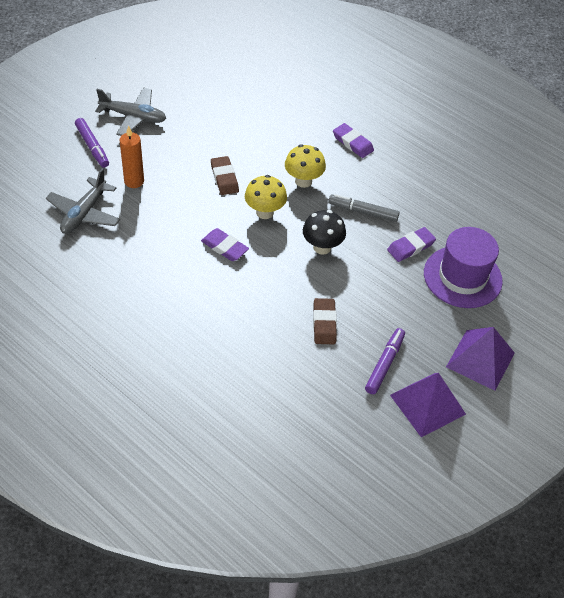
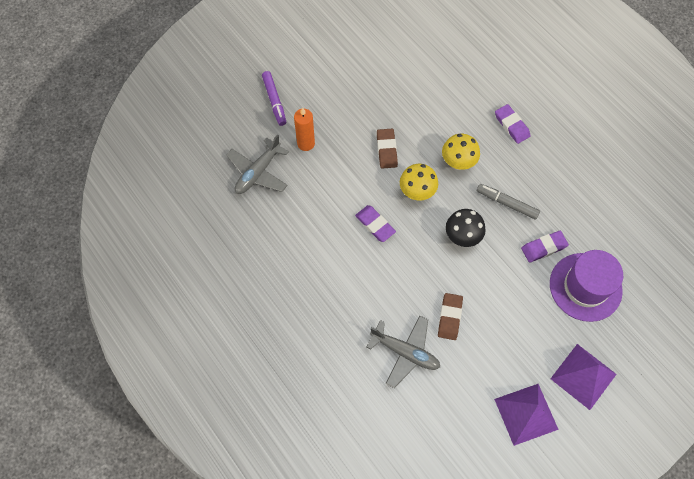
camera: 15 degrees right, 15 degrees up
(133, 117) = (315, 72): grey plane -> grey plane (405, 352)
(384, 364) = (495, 367): purple marker -> none

